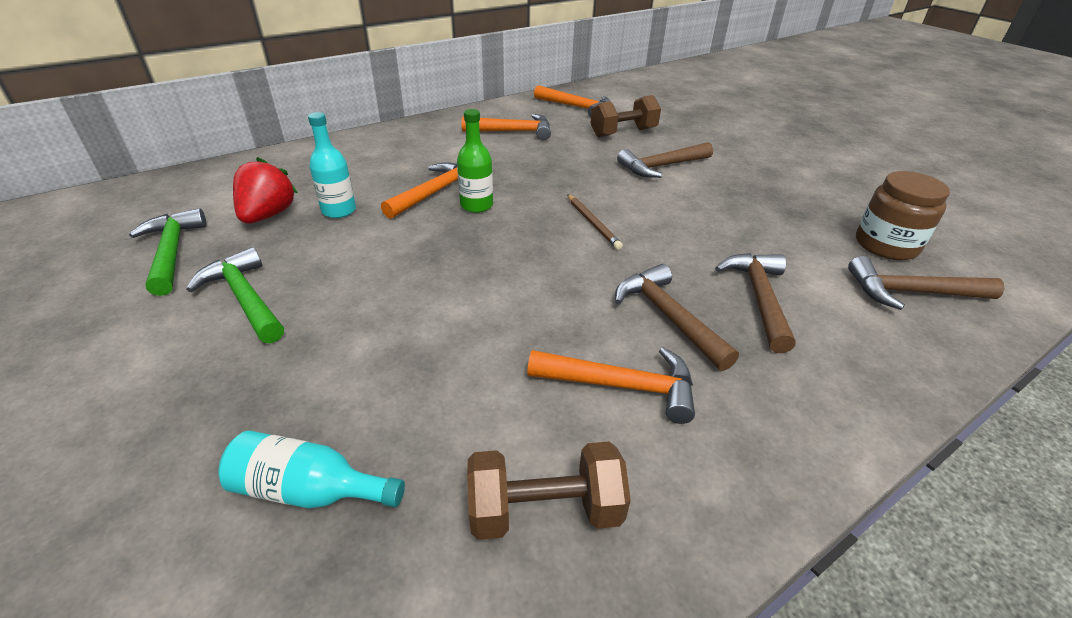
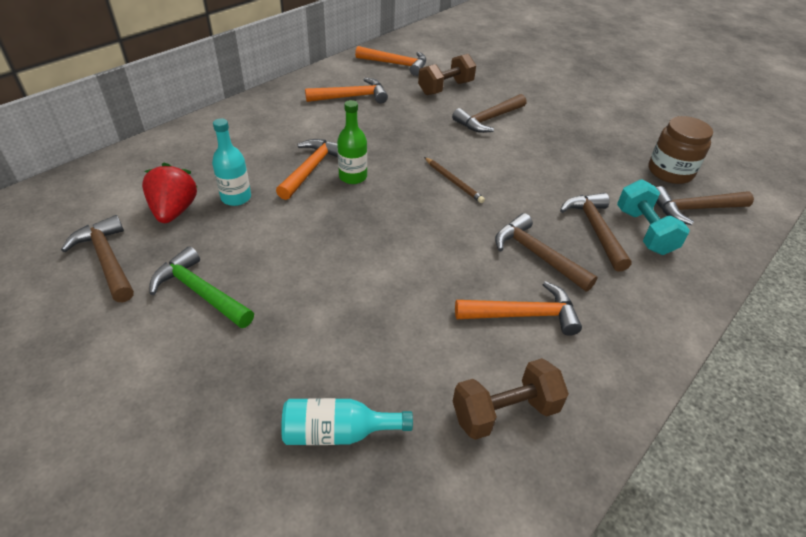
camera: 15 degrees left, 5 degrees up
(172, 252) = (107, 260): green hammer -> brown hammer
(829, 309) = (644, 231): none -> turquoise dumbbell

